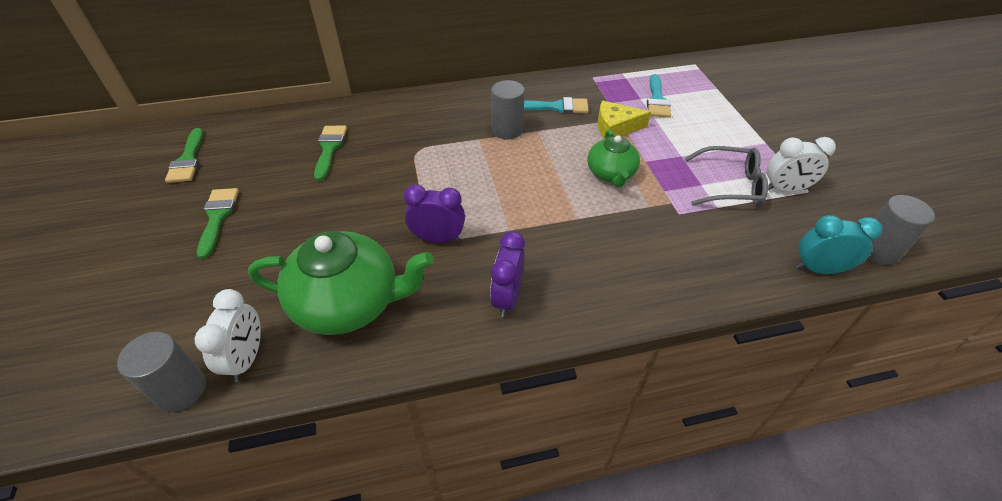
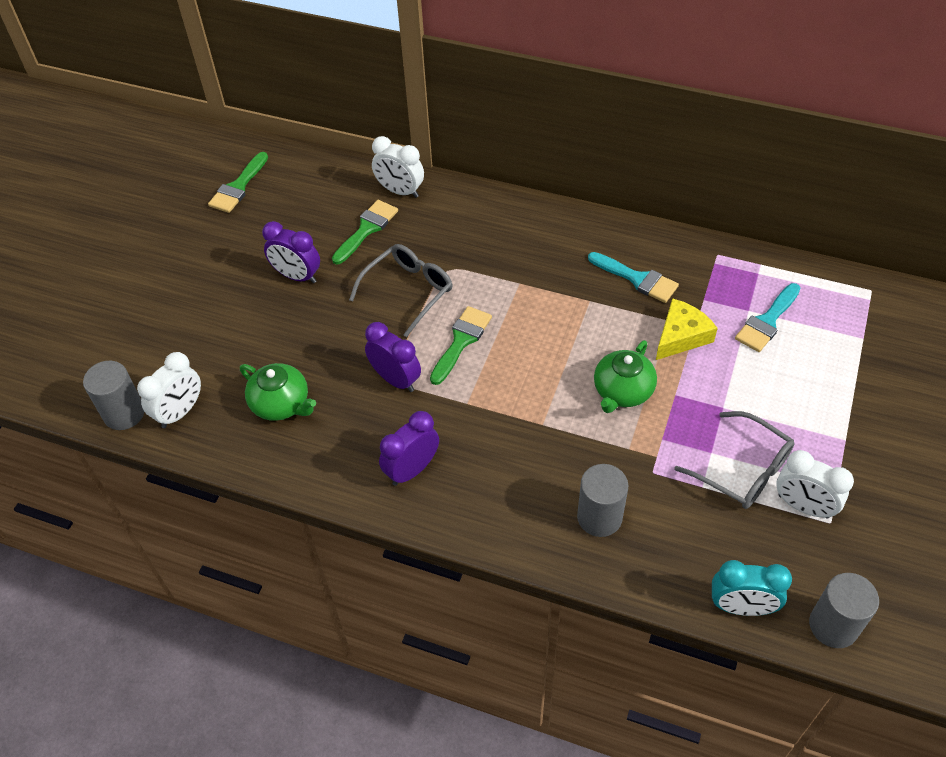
camera: 35 degrees right, 5 degrees up
(217, 217) = (229, 264): green brush -> green brush (461, 341)
(291, 201) = (297, 276): none -> purple clock
(338, 116) = (400, 191): none -> white clock
(349, 303) = (281, 404): green teapot -> green teapot, size x0.58
(398, 175) = (408, 291): none -> grey glasses
(507, 130) = (557, 285): grey cylinder -> grey cylinder (599, 517)
(615, 127) = (681, 336): yellow cheese -> yellow cheese turned 105 degrees clockwise
(818, 269) = (741, 607): turquoise clock -> turquoise clock turned 150 degrees clockwise

